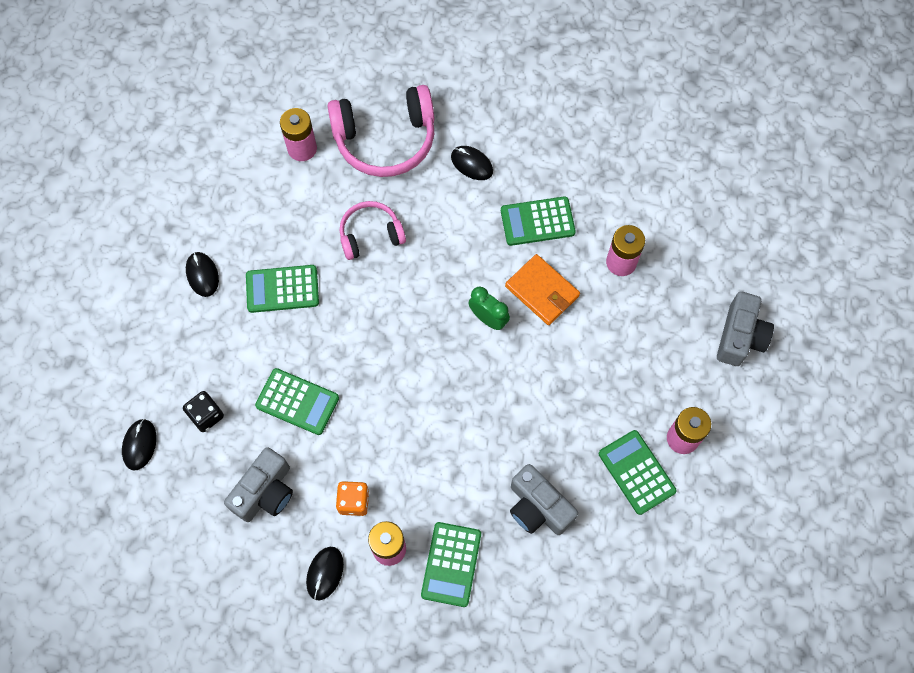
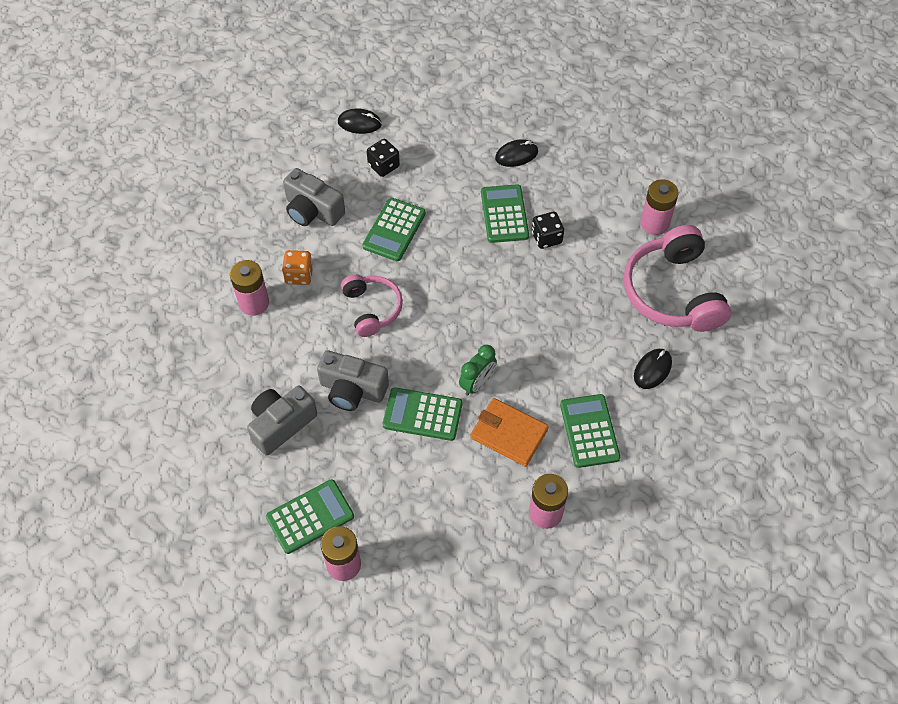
camera: 90 degrees right, 10 degrees down
(315, 249) = (546, 238): none -> black dice
(325, 573) = (237, 256): black mouse -> none
(370, 235) = (564, 282): pink headphones -> pink headphones (372, 309)
(451, 564) = (234, 351): green calculator -> green calculator (422, 414)
(542, 291) = (508, 434): orange wallet -> orange wallet turned 75 degrees clockwise
(740, 336) = (459, 635): grey camera -> grey camera (352, 390)

